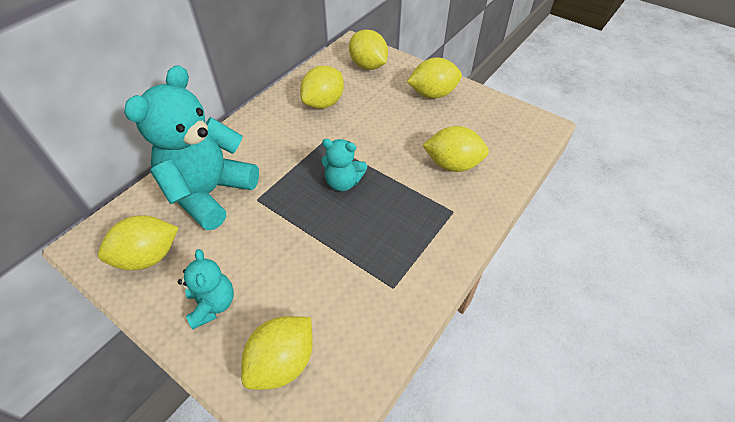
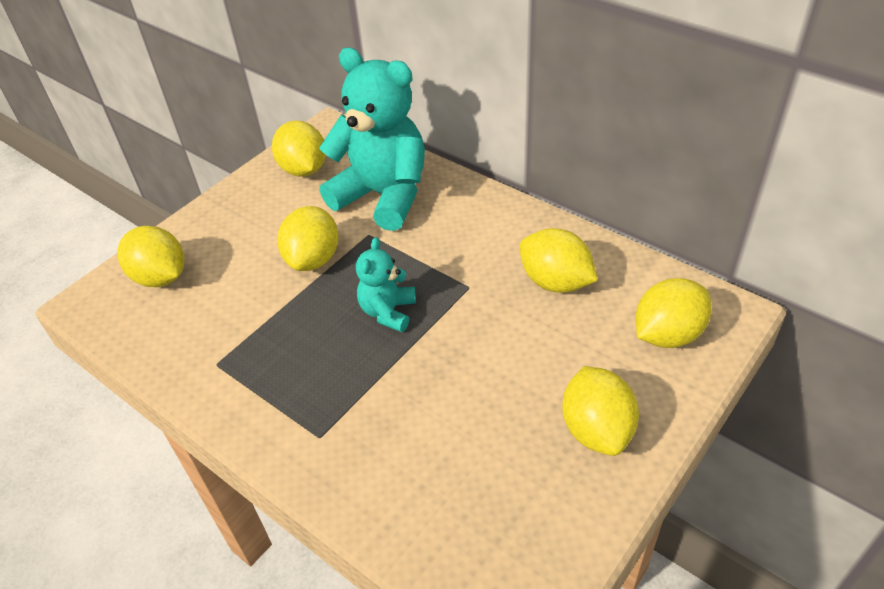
camera: 95 degrees right, 5 degrees down
(212, 305) = (237, 221): turquoise teddy bear -> none
(452, 164) = (414, 445): yellow lemon -> yellow lemon (313, 259)

